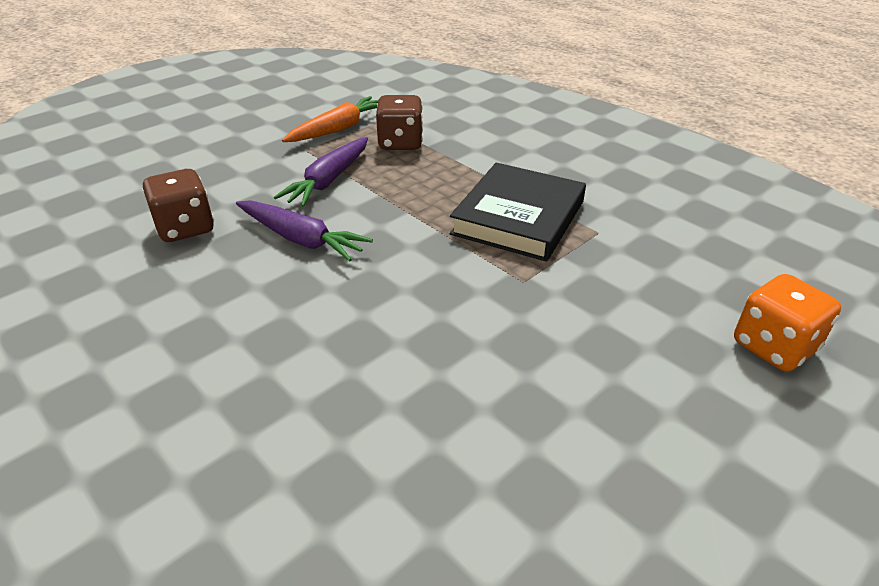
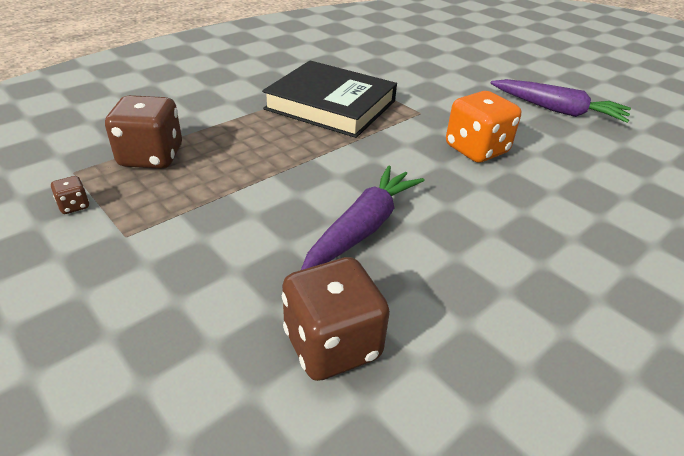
camera: 90 degrees left, 0 degrees up
(329, 180) = (229, 211): purple carrot -> purple carrot (557, 110)
(338, 129) = (74, 206): orange carrot -> brown dice
(773, 347) = (468, 53): orange dice -> orange dice (476, 150)

